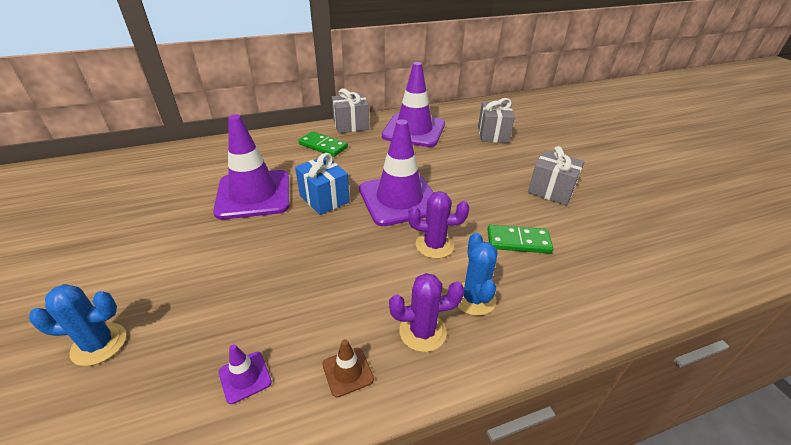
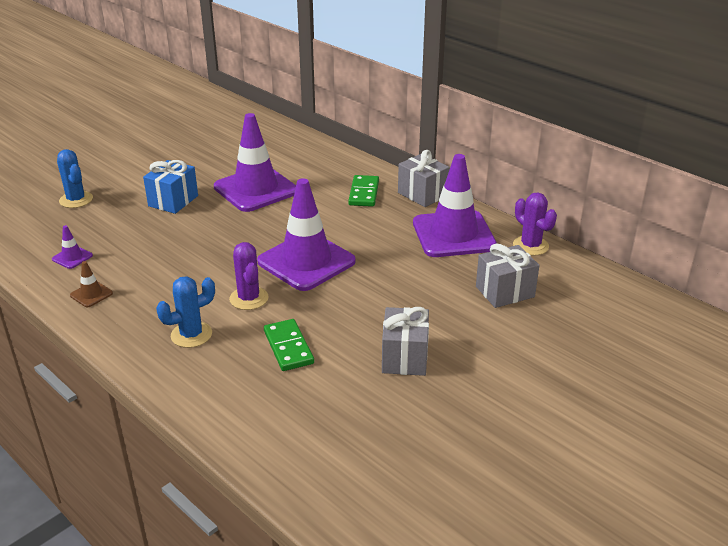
camera: 65 degrees right, 5 degrees down
(324, 199) = (276, 223): blue gift -> blue gift (173, 201)
(422, 332) = (141, 317): purple cactus -> purple cactus (530, 246)

